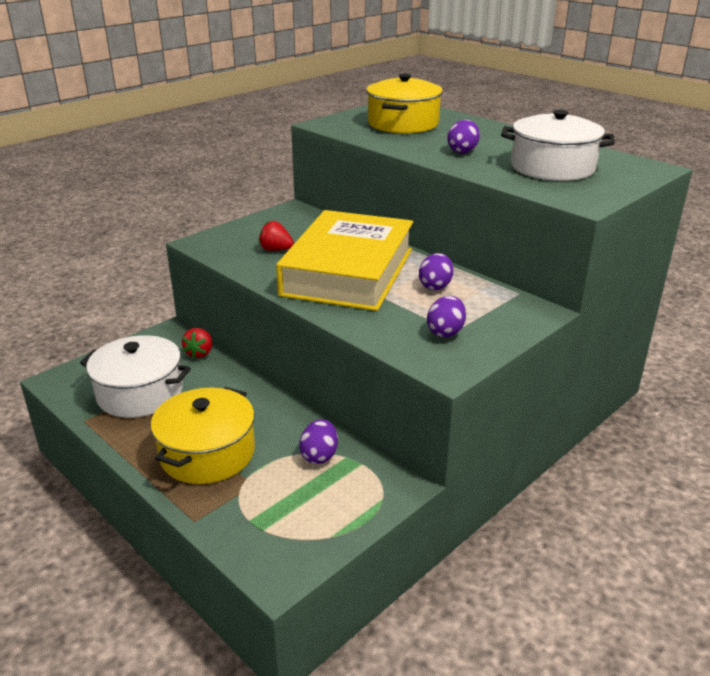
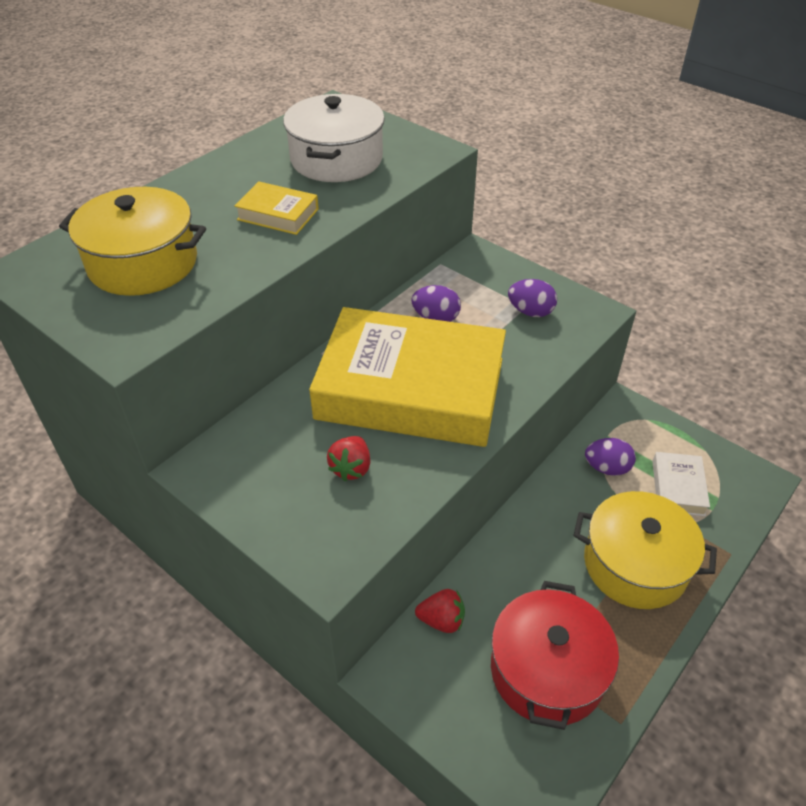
camera: 95 degrees left, 15 degrees up
(140, 393) = (547, 670): white pot -> red pot
(283, 501) = (678, 488): none -> white book
(462, 151) = (278, 214): purple egg -> yellow book

